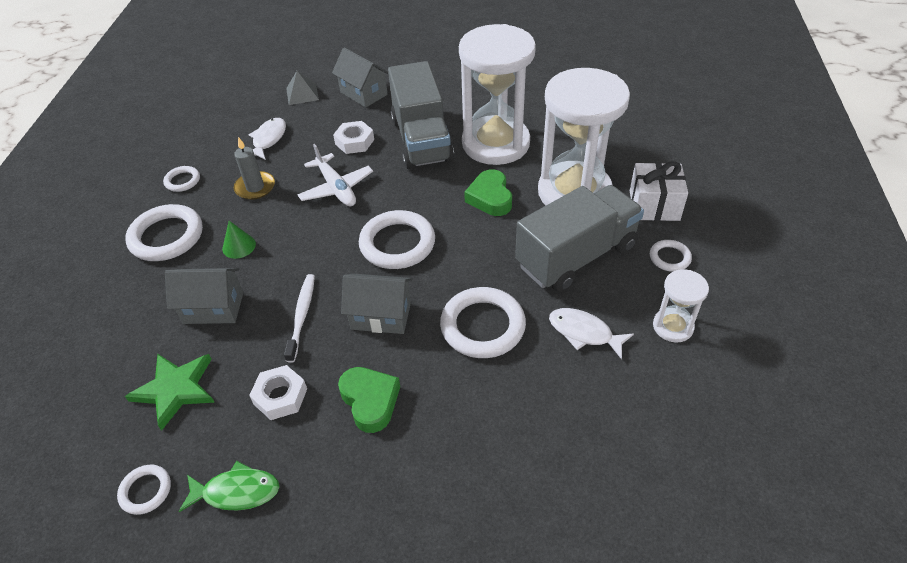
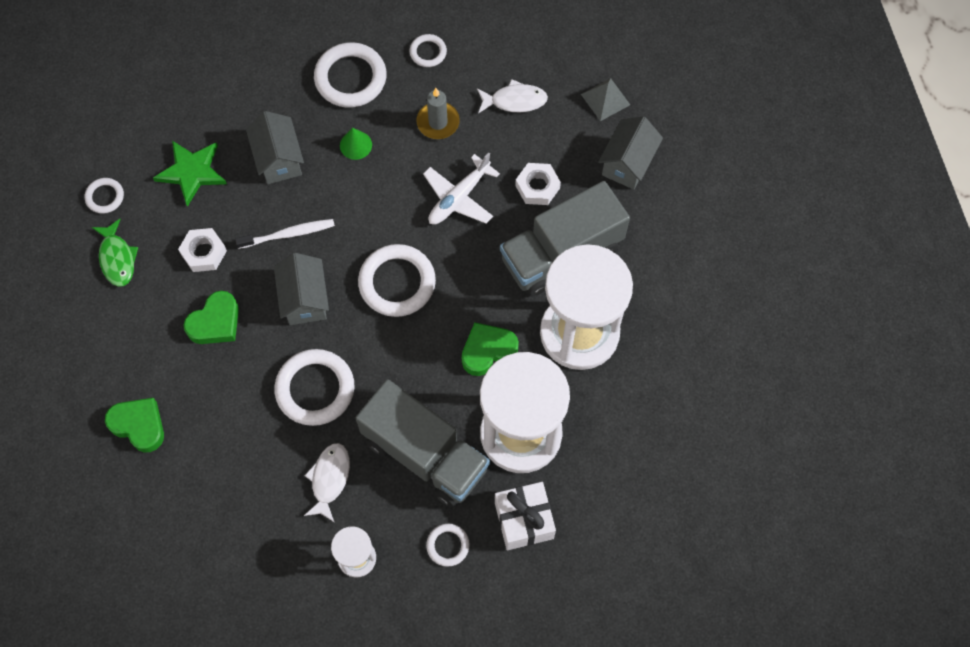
camera: 70 degrees right, 20 degrees up
(468, 508) = (139, 425): none -> green heart

